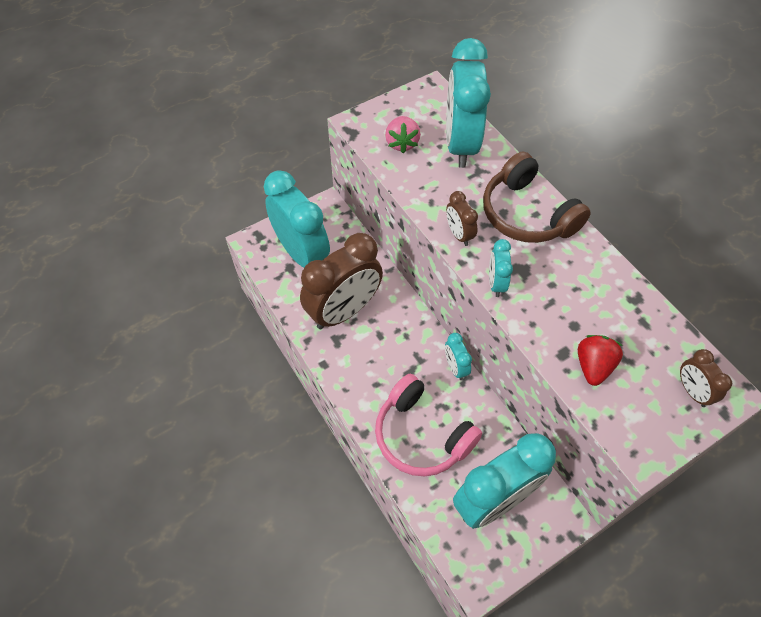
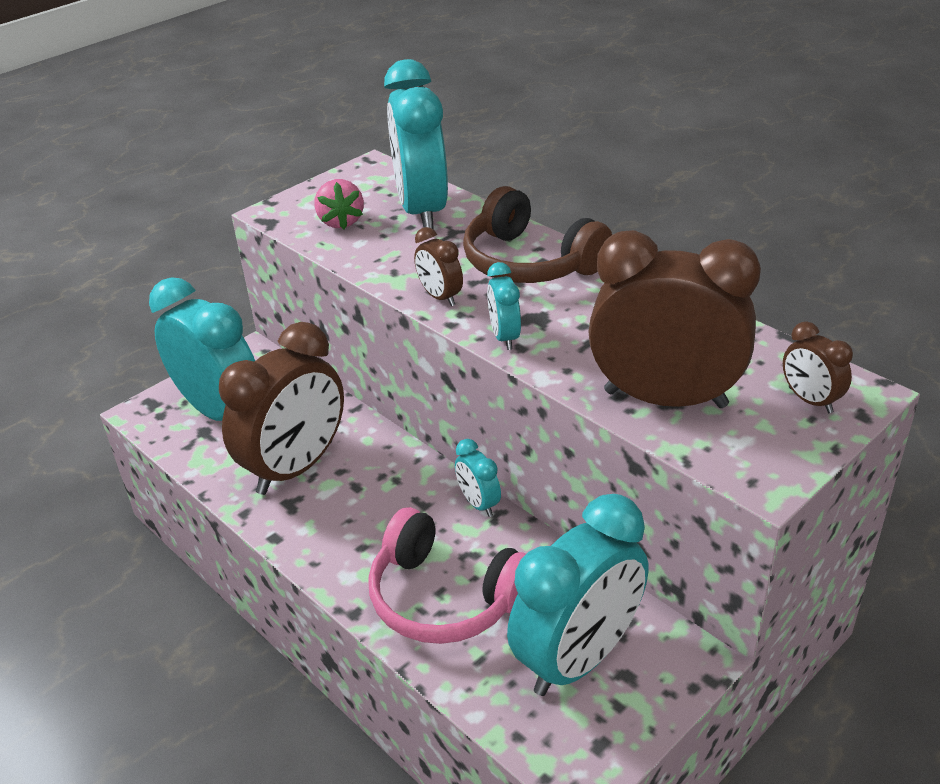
camera: 10 degrees left, 20 degrees down
(593, 366) = (665, 399): red strawberry -> brown clock

